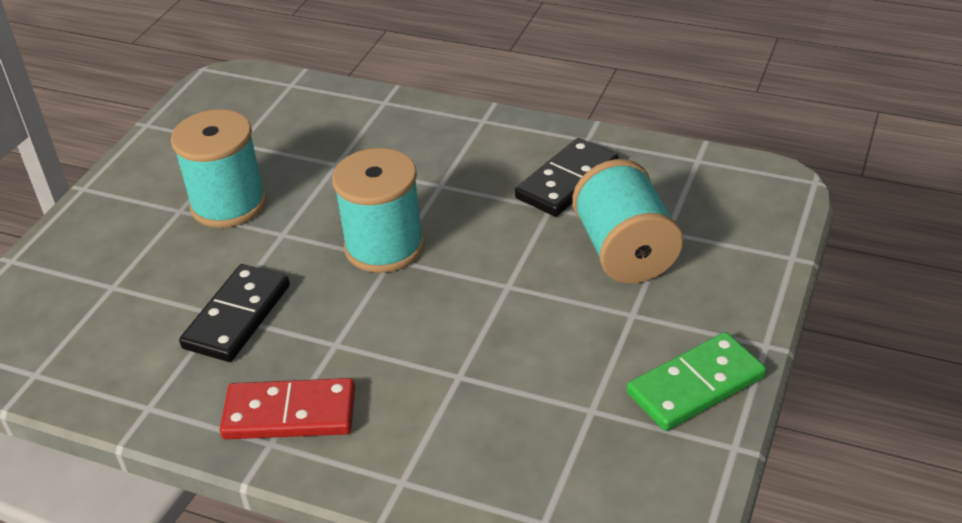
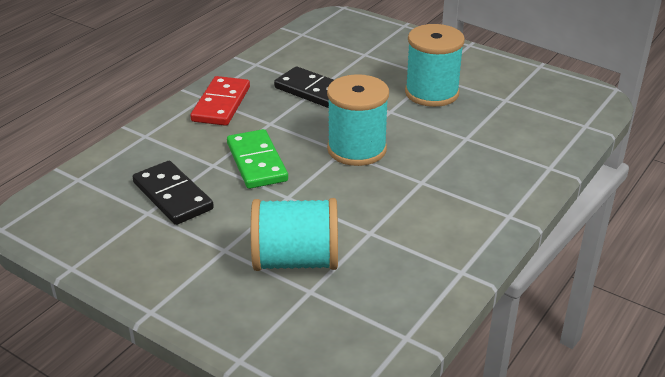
camera: 100 degrees right, 5 degrees down
(567, 181) = (402, 247): black domino -> black domino (173, 196)
(696, 385) = (135, 263): green domino -> green domino (256, 162)

